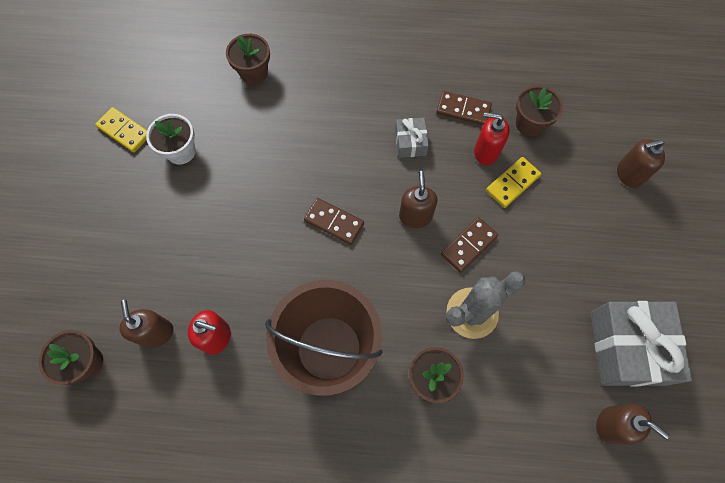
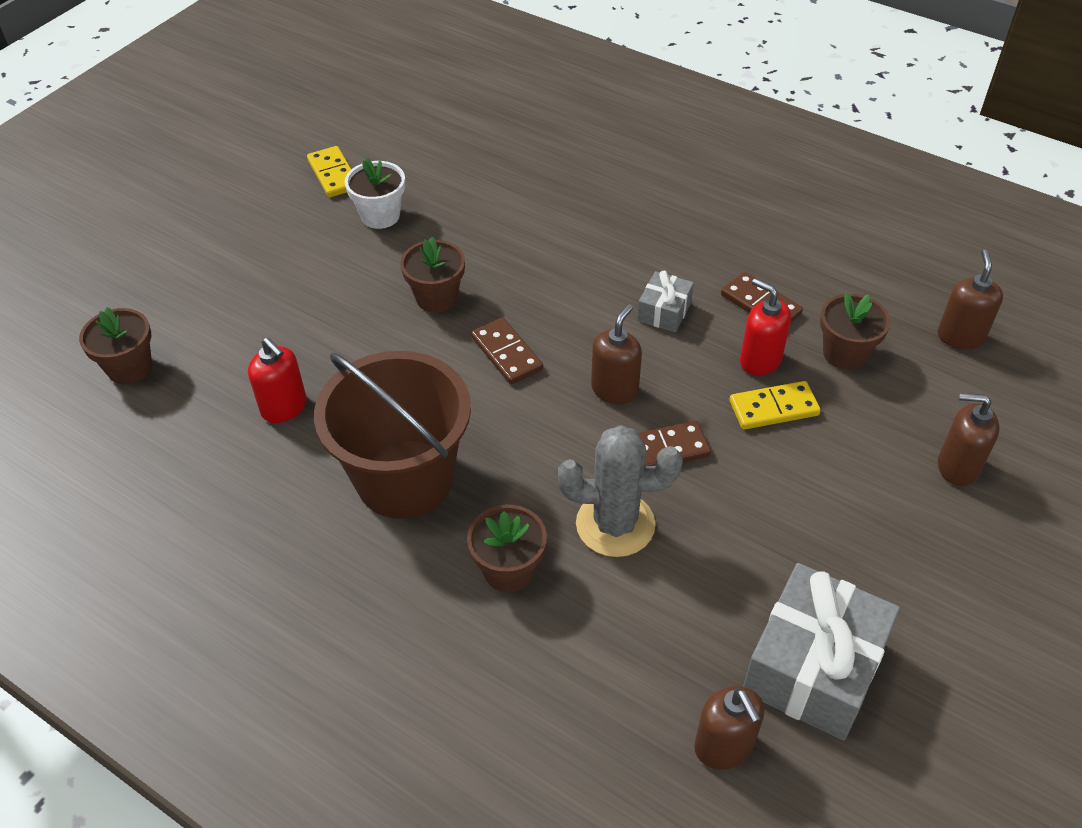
camera: 30 degrees right, 20 degrees down
(156, 333) = (222, 374): brown soap dispenser -> brown soap dispenser (960, 336)
(254, 72) = (520, 173): brown flower pot -> brown flower pot (436, 297)

